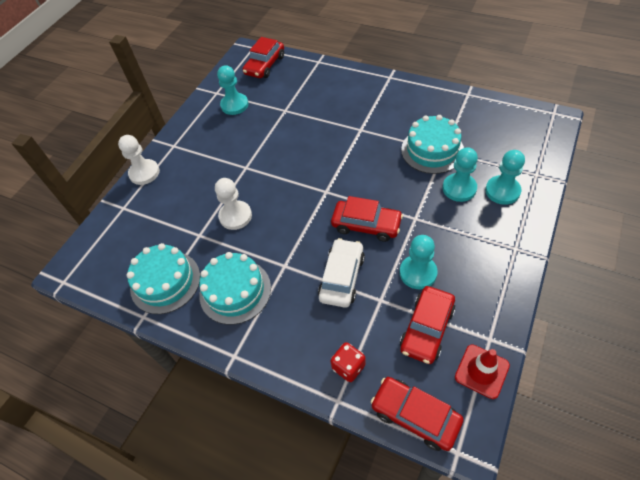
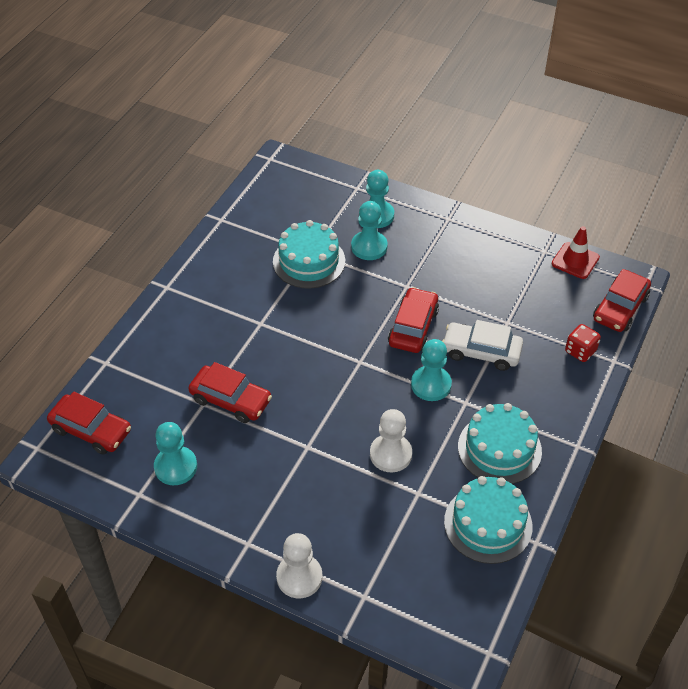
camera: 95 degrees left, 5 degrees down
(418, 273) = (475, 291): turquoise pawn -> turquoise pawn (431, 384)
(427, 329) = (537, 291): red car -> red car (231, 400)

